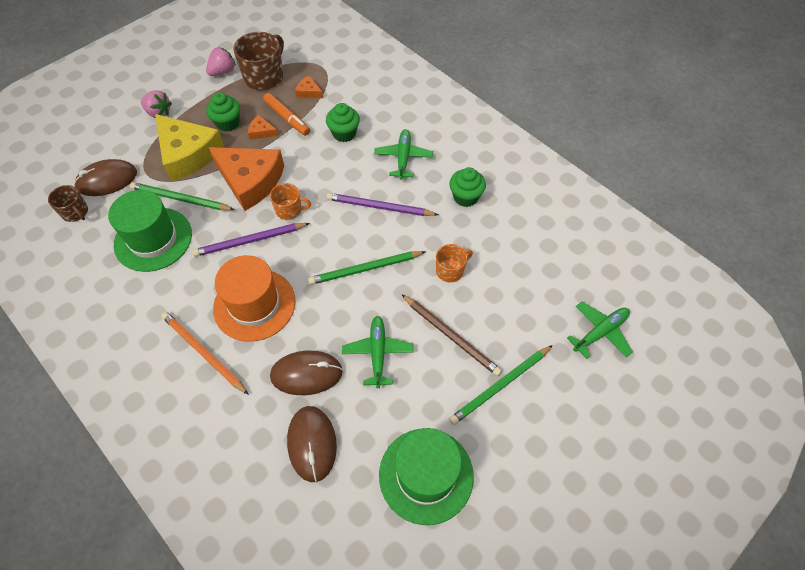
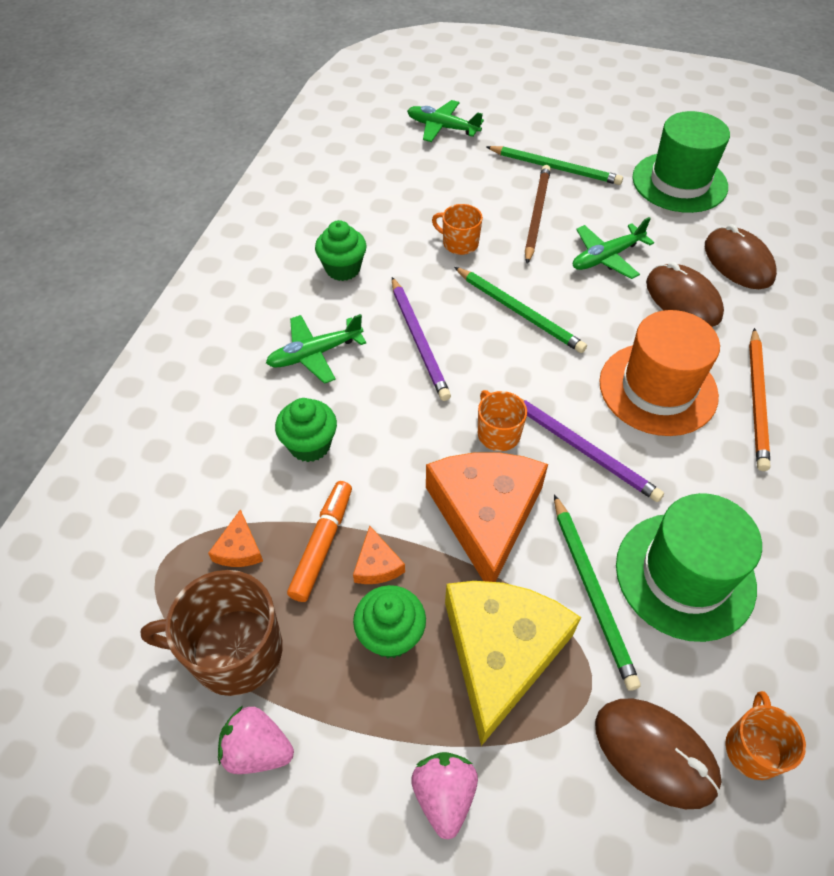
camera: 120 degrees left, 5 degrees down
(75, 212) = (752, 748): brown mug -> orange mug
(312, 444) = (738, 262): brown mouse -> brown mouse turned 75 degrees counterclockwise

